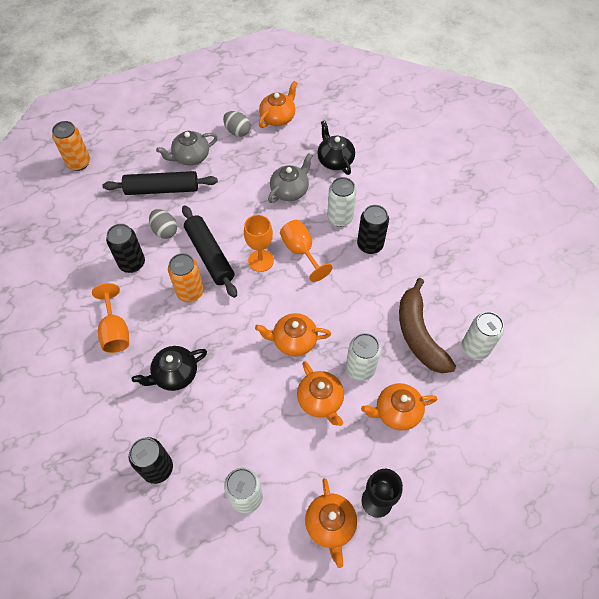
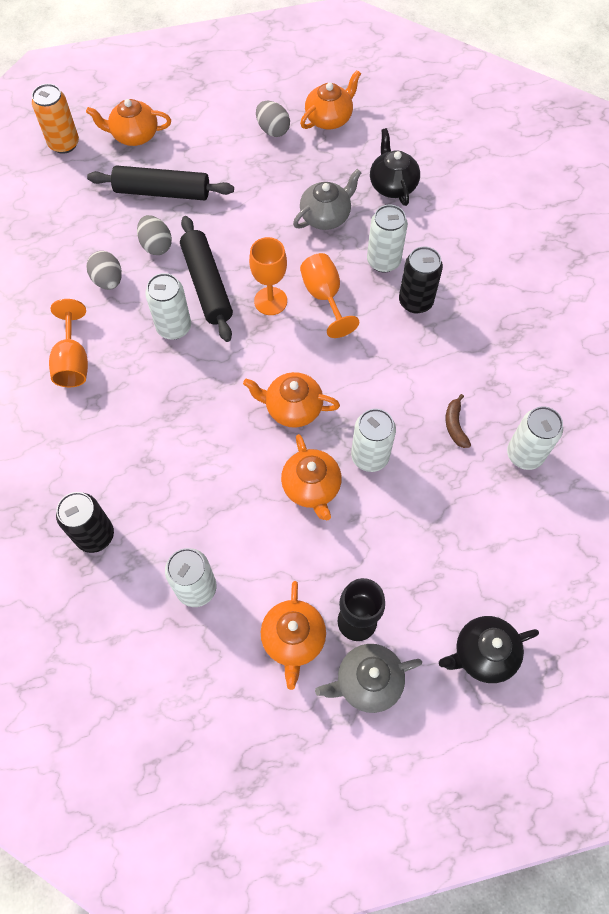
camera: 10 degrees right, 5 degrees up
(132, 263) = (108, 280): black can -> grey egg
(175, 374) = (136, 426): black teapot -> black teapot (483, 653)
(190, 157) = (206, 155): grey teapot -> grey teapot (367, 681)
(190, 292) = (174, 327): orange can -> white can
(396, 412) = (405, 517): orange teapot -> orange teapot (134, 135)
(419, 334) = (455, 425): brown banana -> brown banana, size x0.43

